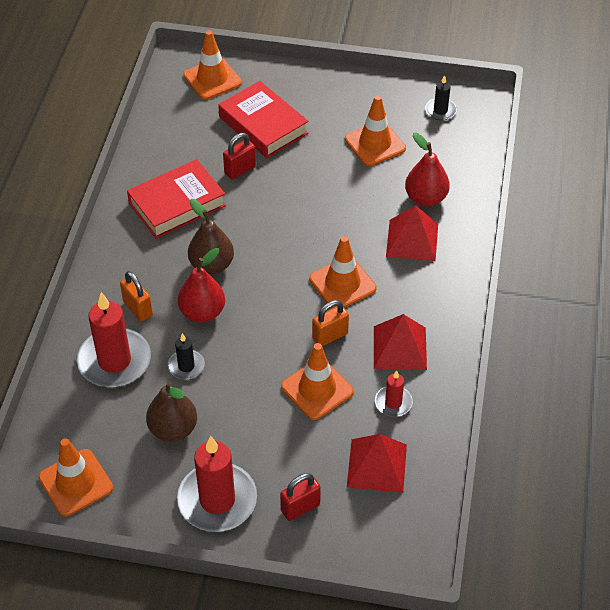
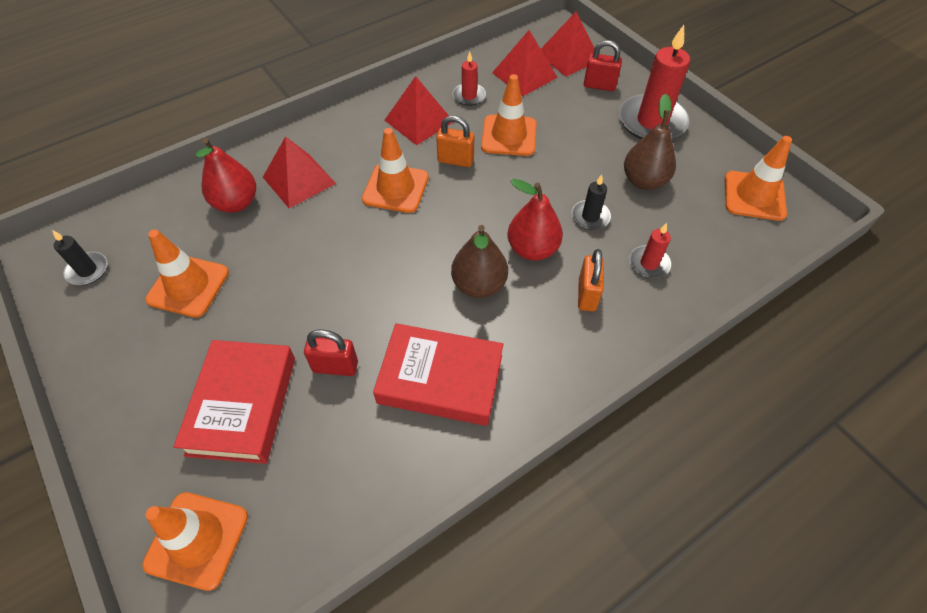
camera: 135 degrees left, 5 degrees up
(114, 361) = (649, 263): red candle -> red candle, size x0.50
(364, 523) = (568, 56): none -> red pyramid

